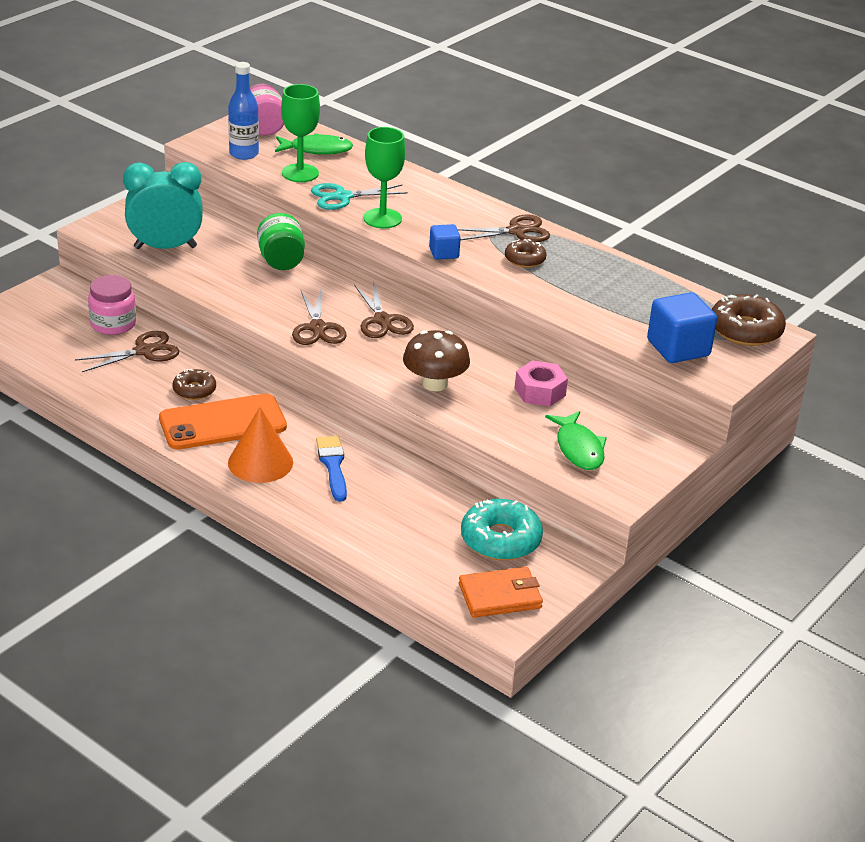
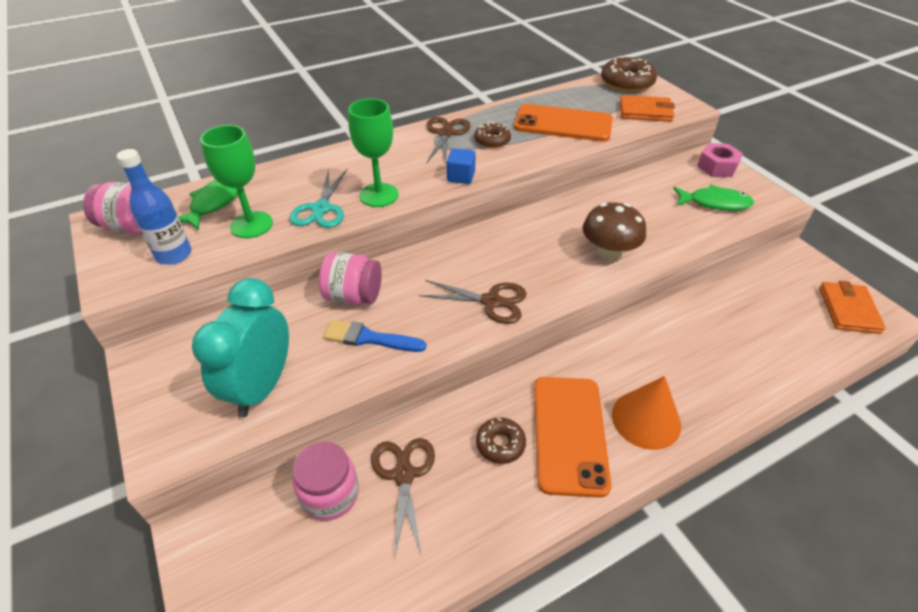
camera: 65 degrees left, 10 degrees up
(281, 261) = (353, 296): green jar -> pink jar
(333, 465) = (659, 364): blue brush -> blue brush (369, 338)
(382, 320) = (496, 256): brown scissors -> none
(500, 539) = (773, 289): turquoise donut -> none
(540, 391) = (633, 200): pink nut -> pink nut (717, 167)
(598, 296) = (563, 124): none -> orange phone
(678, 348) = (645, 112): blue cube -> orange wallet

